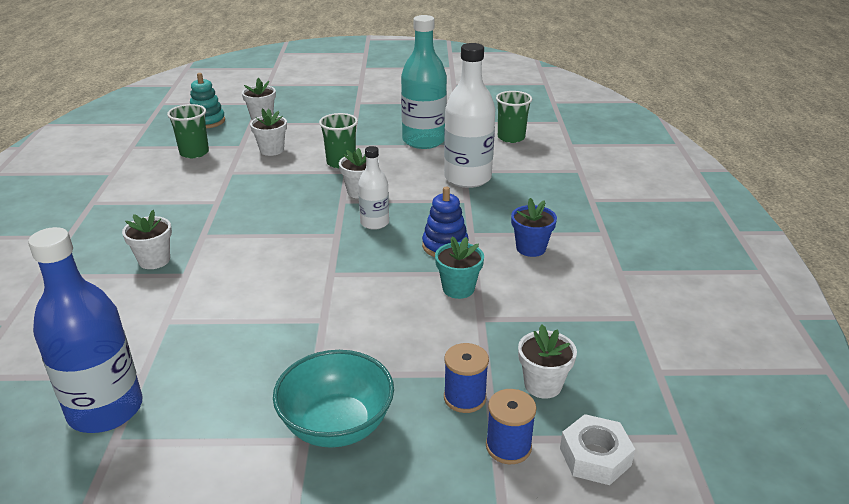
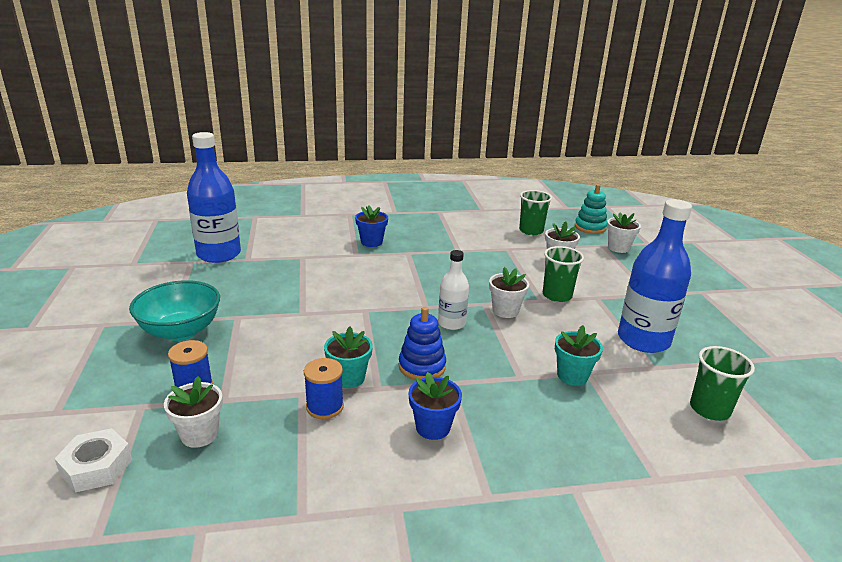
camera: 80 degrees right, 5 degrees down
(154, 260) = (371, 242): white flower pot -> blue flower pot
(424, 141) = (643, 340): turquoise bottle -> blue bottle
(467, 178) = (572, 376): white bottle -> turquoise flower pot
(508, 447) = (129, 413): blue spool -> blue spool (324, 407)

